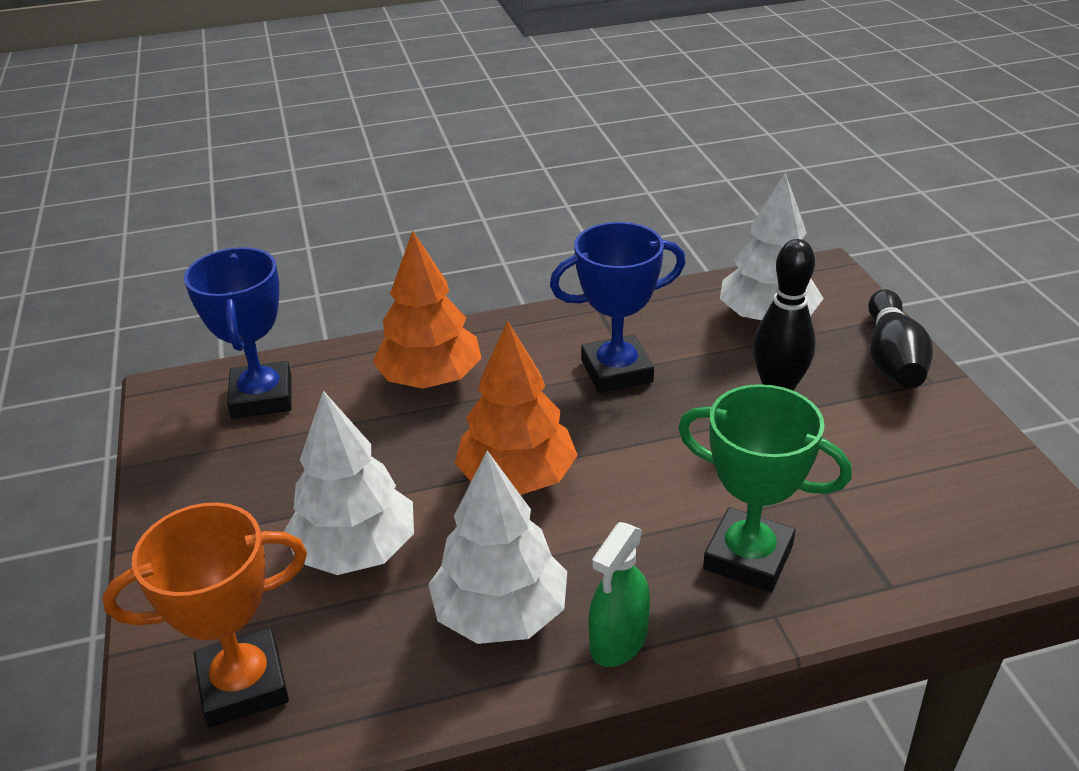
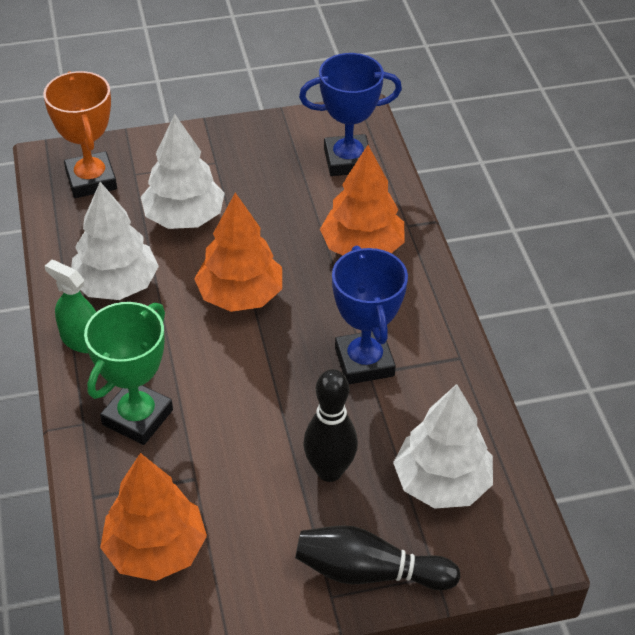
camera: 90 degrees right, 10 degrees up
(941, 516) = (156, 550): none -> orange tree

